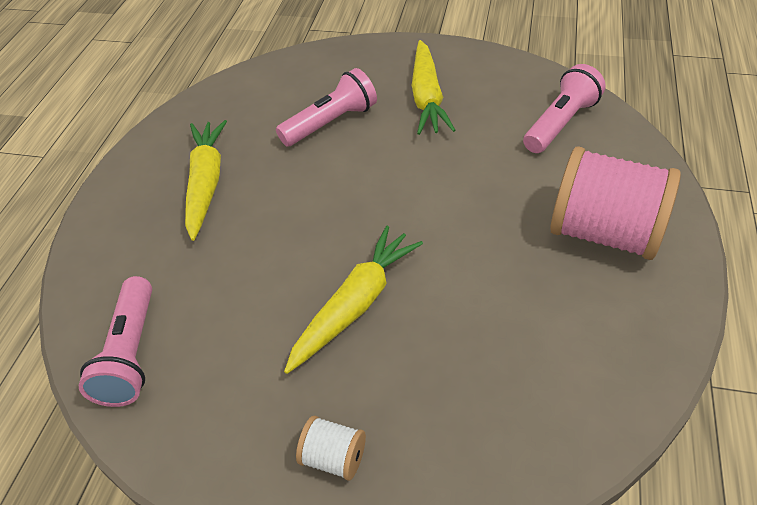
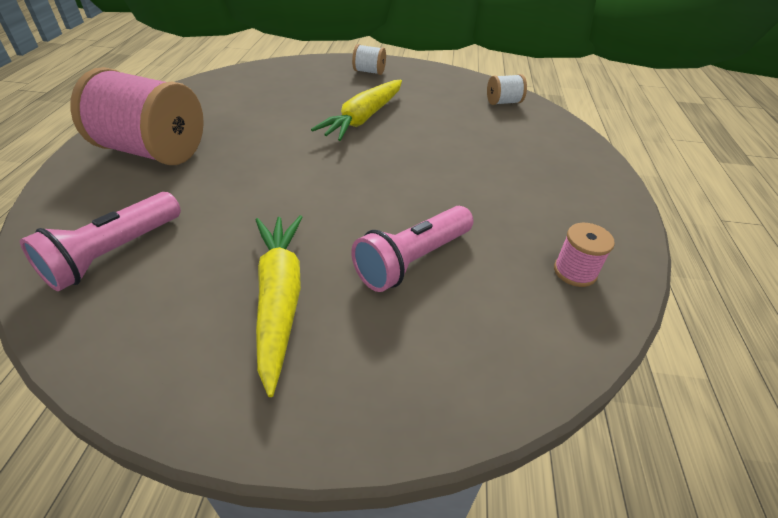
camera: 170 degrees right, 5 degrees down
(131, 354) = (503, 102): pink flashlight -> white spool
(206, 183) = (525, 195): yellow carrot -> none
(211, 117) = (575, 271): none -> pink spool

